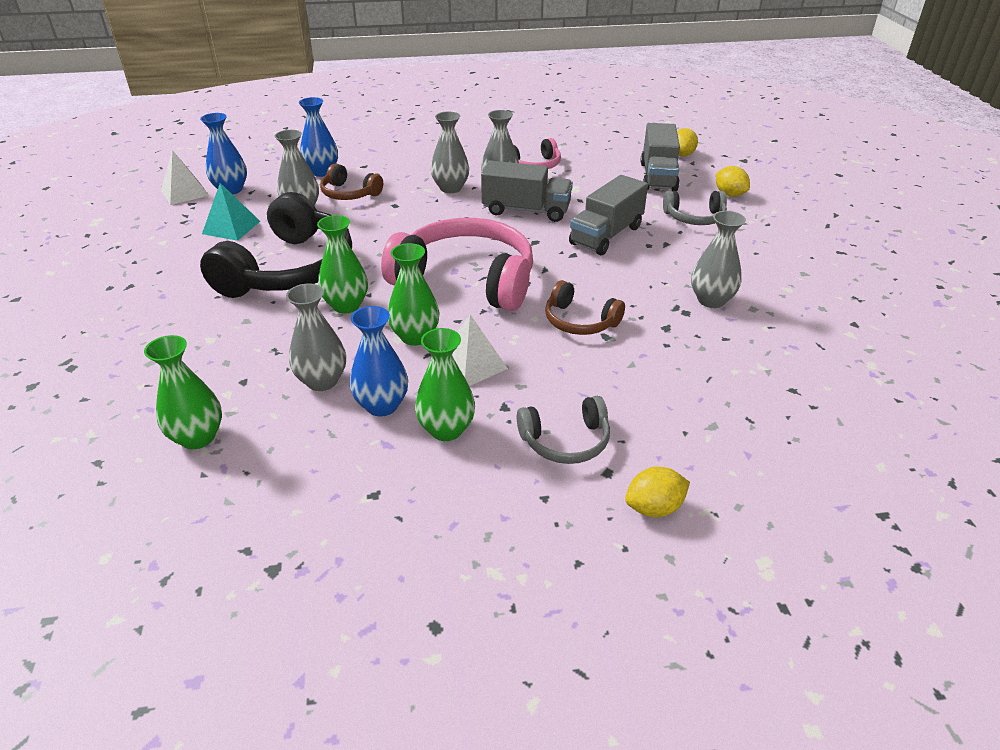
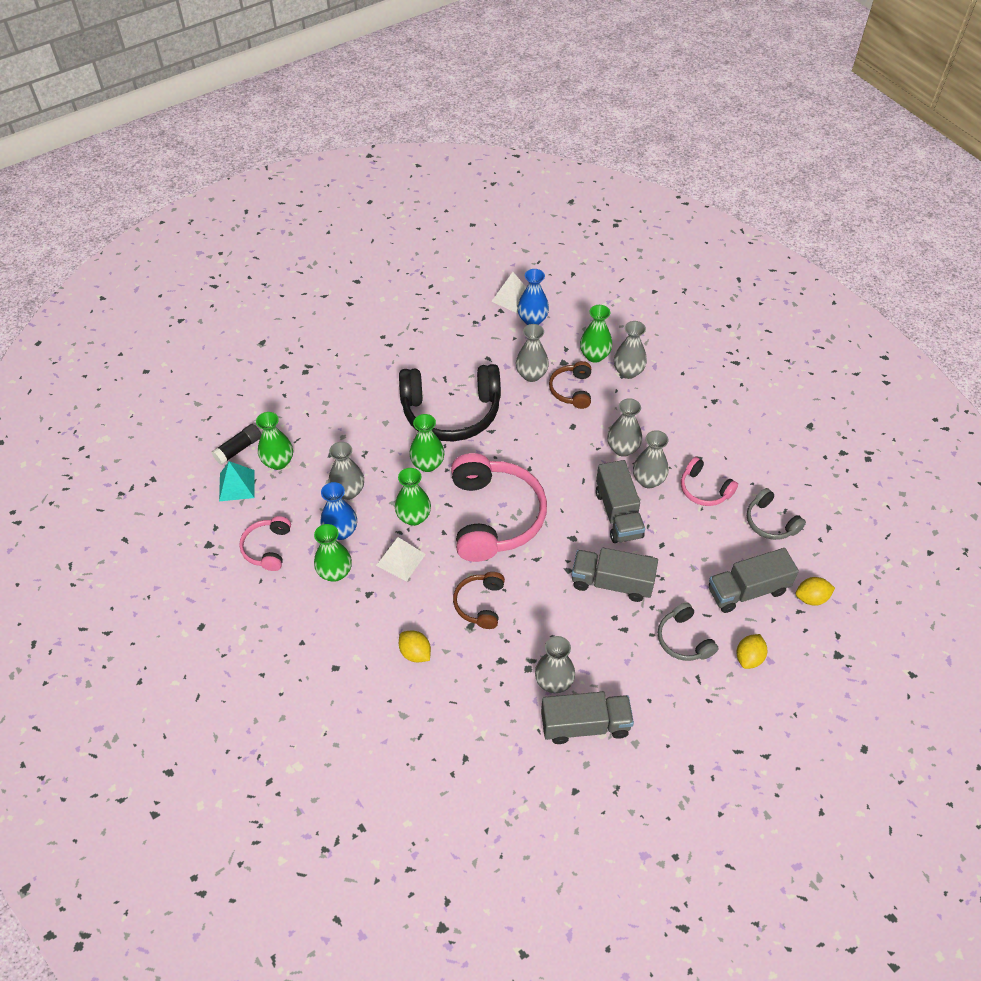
camera: 65 degrees right, 15 degrees up
(121, 477) = (239, 449): none -> black glue stick
(231, 227) = (483, 351): turquoise pyramid -> turquoise pyramid (237, 485)
(322, 172) = (594, 355): blue vase -> green vase
(345, 492) = (267, 548): none -> pink headphones
(363, 162) = (628, 372): none -> grey vase
(565, 441) = (352, 637): grey headphones -> grey headphones (770, 522)
(654, 508) = (316, 700): yellow lemon -> yellow lemon (415, 653)
(773, 296) = (585, 725): none -> grey truck

